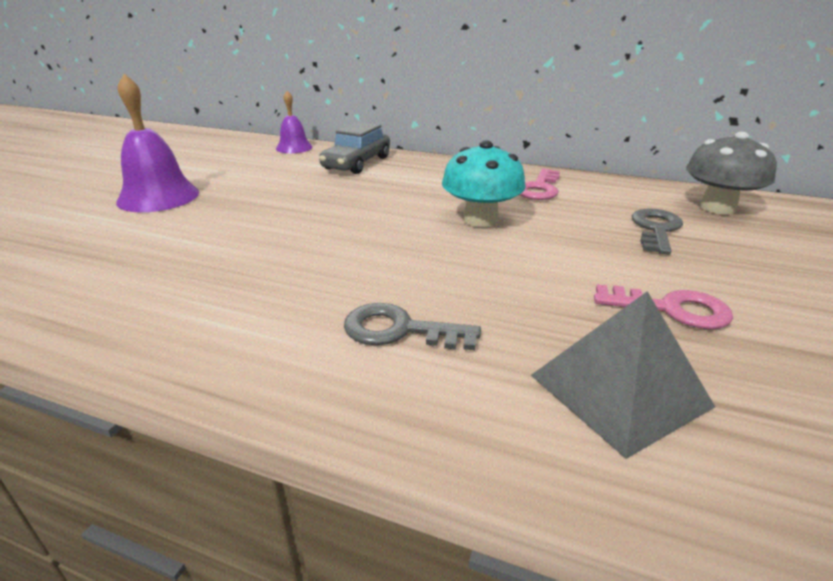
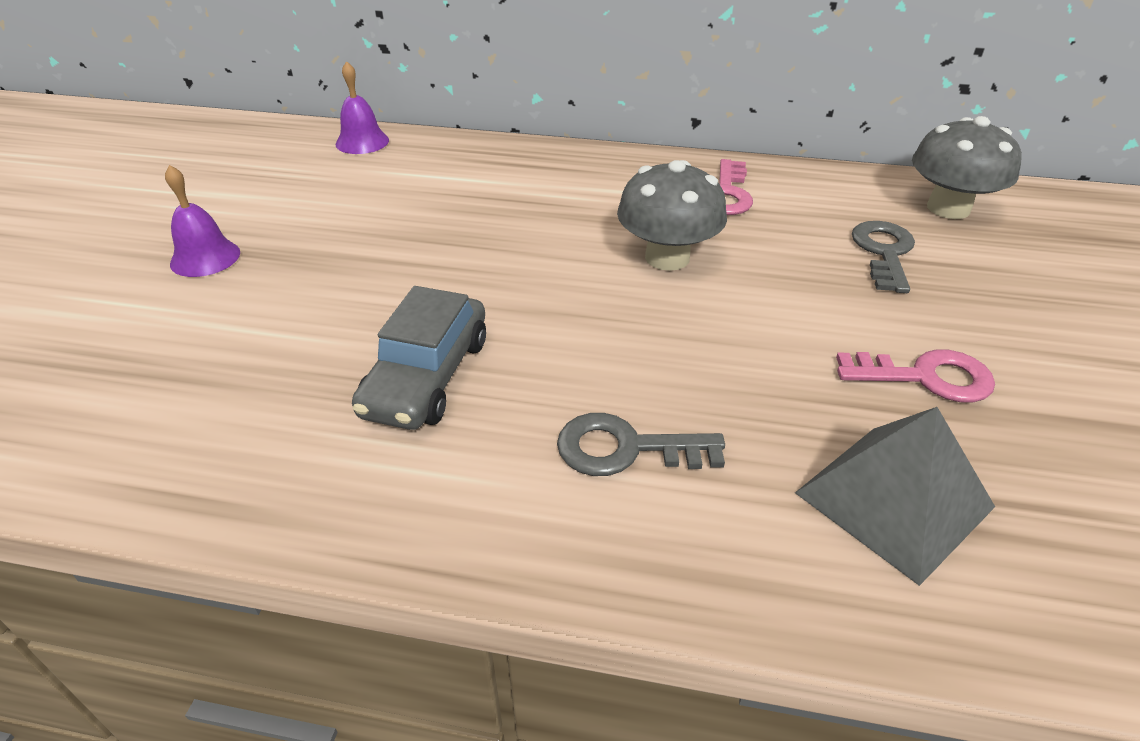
camera: 10 degrees left, 10 degrees up
(158, 197) = (205, 258): purple bell -> purple bell, size x0.60
(357, 163) = (465, 166): grey car -> grey car (426, 376)
(480, 220) = (667, 257): turquoise mushroom -> grey mushroom

